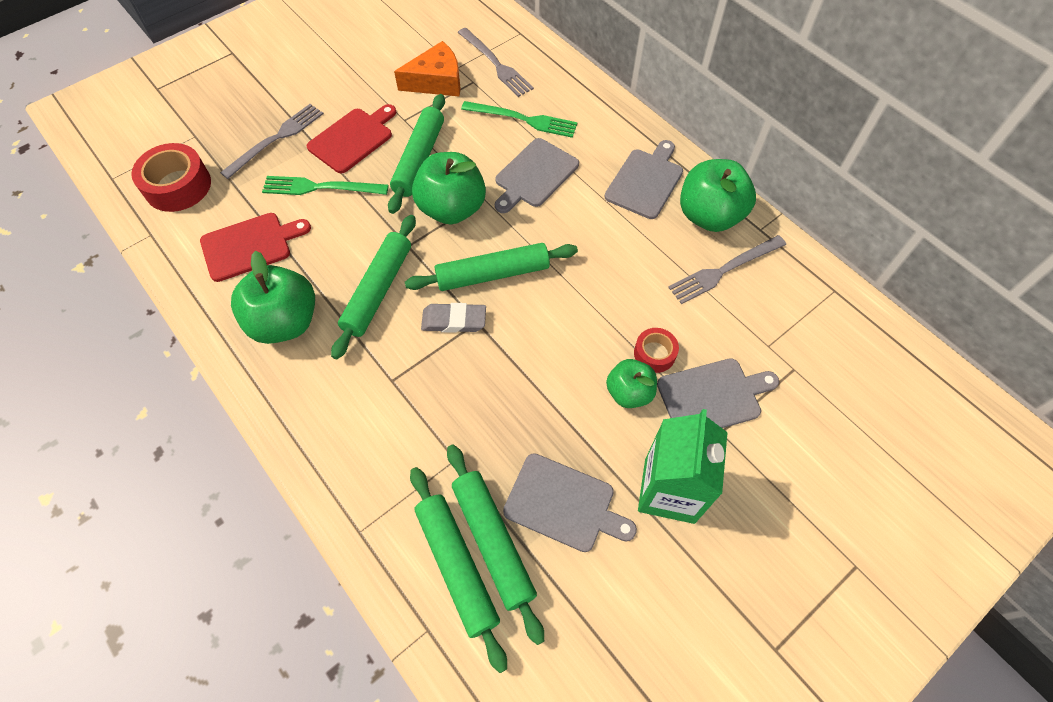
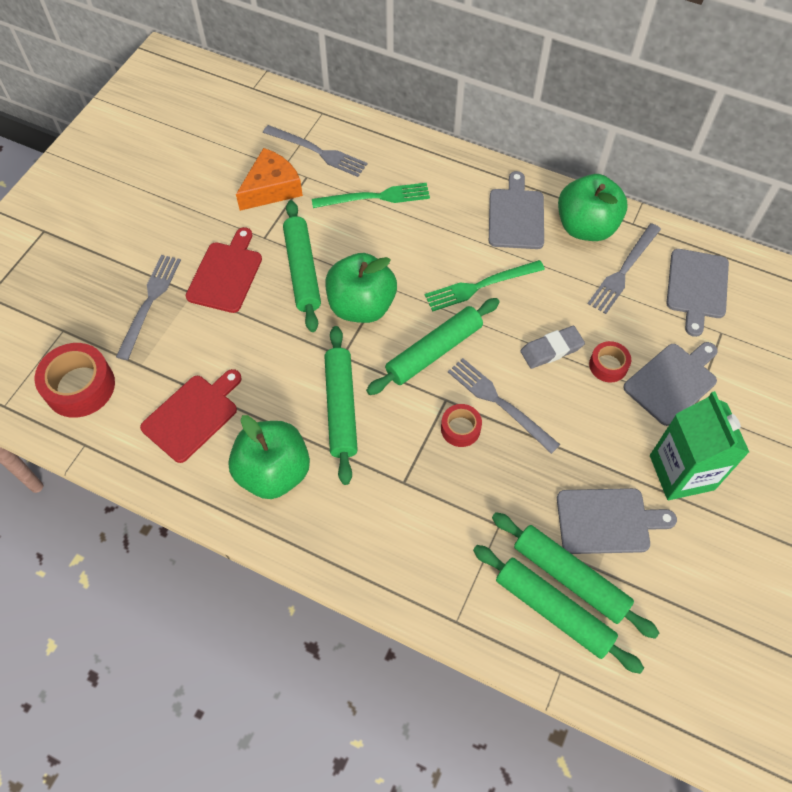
camera: 25 degrees left, 0 degrees up
(320, 187) = (225, 333): green fork -> green fork (480, 286)
(454, 321) = (425, 407): grey eraser -> grey eraser (551, 349)
(474, 354) = (460, 428): none -> red tape
(525, 345) = (499, 403): none -> grey fork
(534, 175) = (417, 246): grey cutting board -> grey cutting board (697, 287)
(629, 393) = (606, 407): green apple -> none

